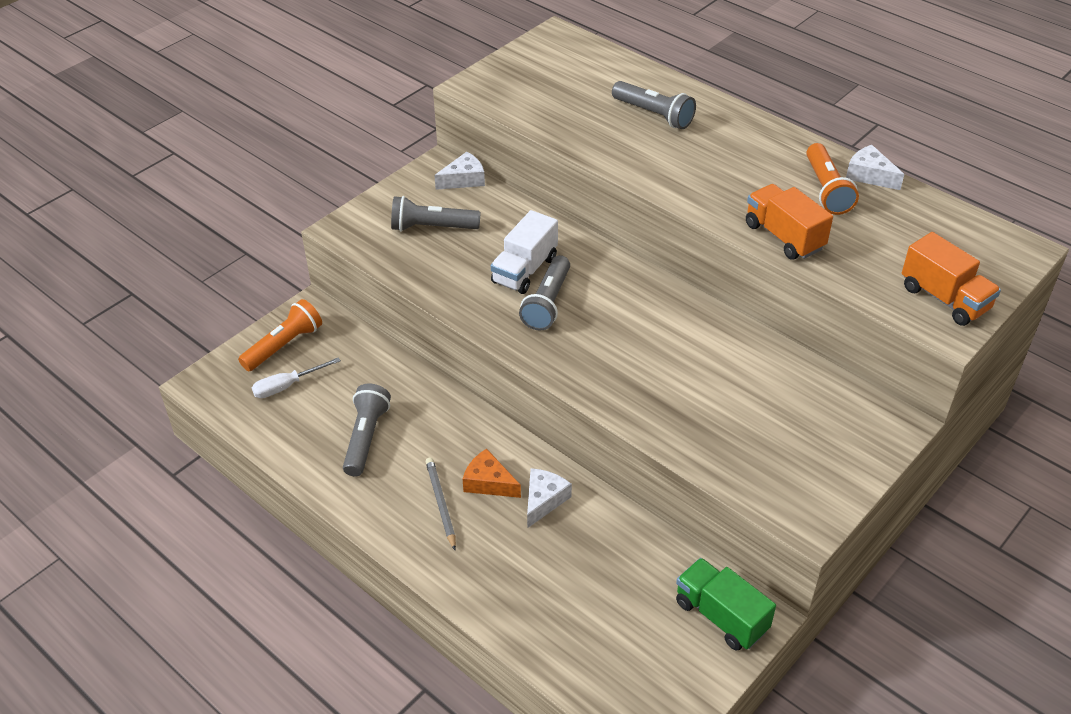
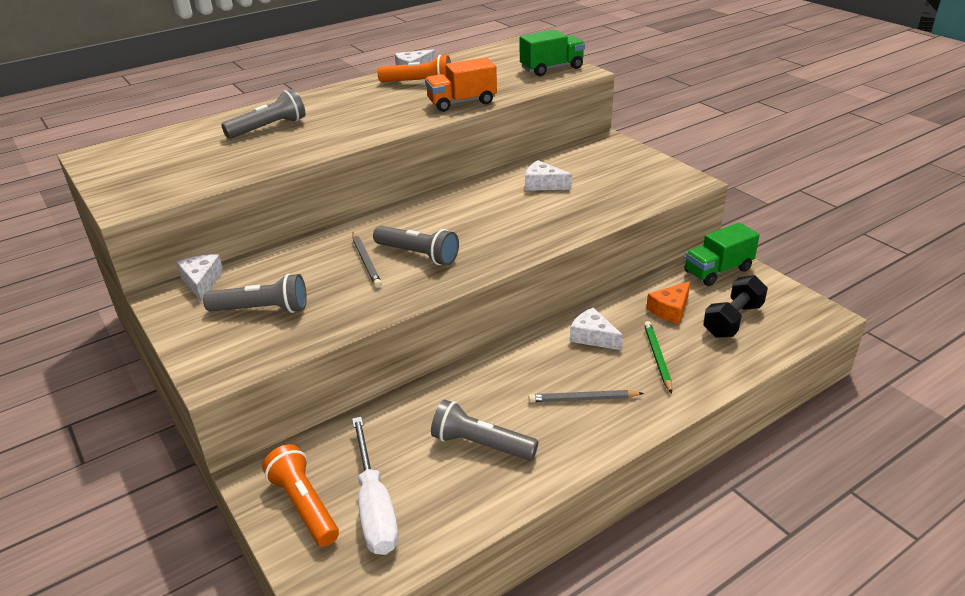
camera: 75 degrees left, 10 degrees down
(287, 386) = (374, 506): white screwdriver -> white screwdriver, size x1.58
(432, 227) = (262, 309): grey flashlight -> grey flashlight turned 105 degrees counterclockwise
(488, 482) = (564, 366): orange cheese -> orange cheese (670, 310)
(521, 561) = (657, 358): none -> green pencil
(524, 270) = (366, 261): white truck -> grey pencil
(613, 633) = (733, 320): none -> black dumbbell
(738, 375) = (543, 184): none -> white cheese
(944, 298) = (551, 68): orange truck -> green truck

